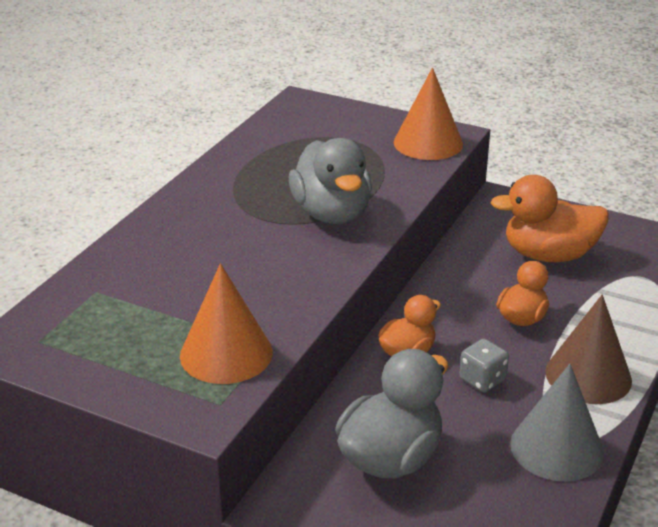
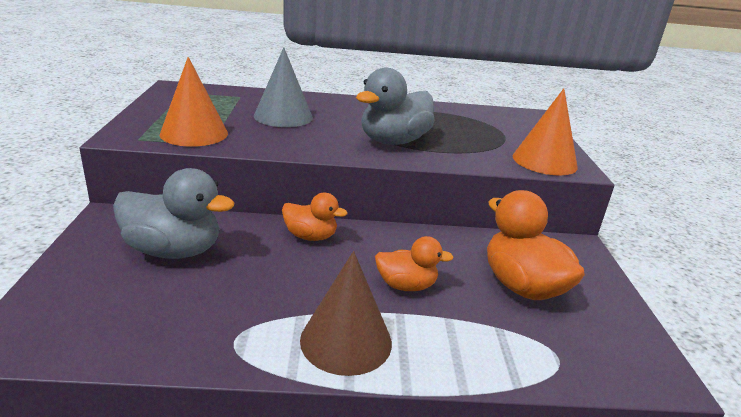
camera: 60 degrees right, 5 degrees down
(482, 380) = (298, 277): grey dice -> none
(556, 448) = (220, 336): grey cone -> grey cone (283, 116)

